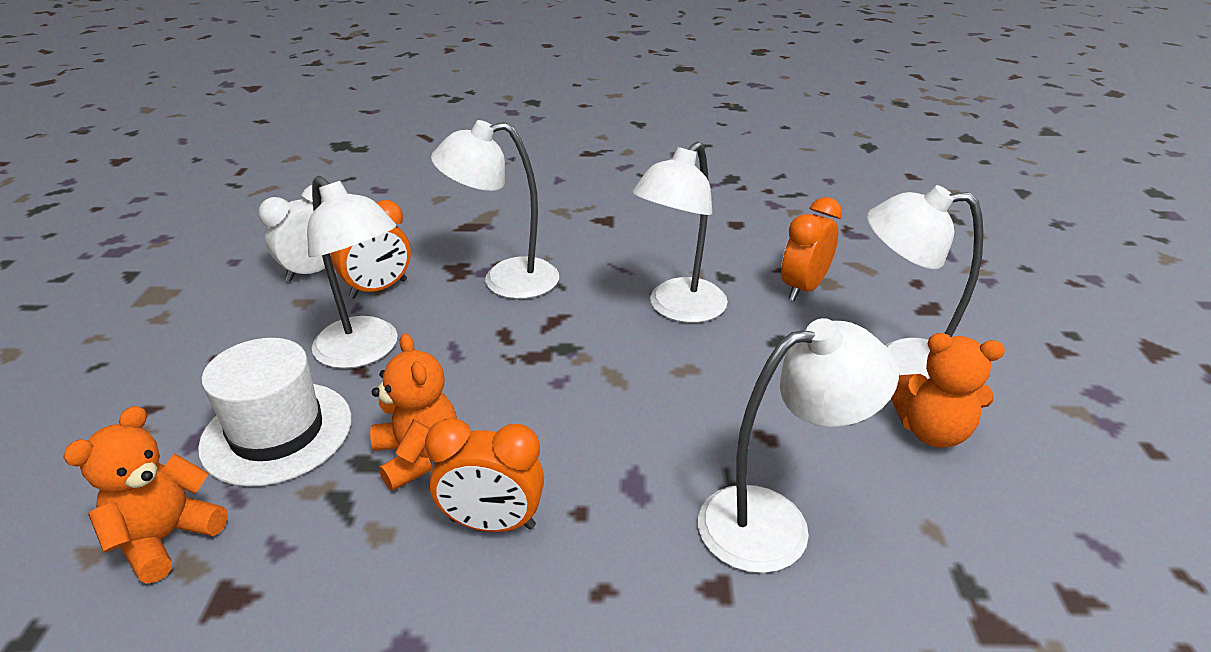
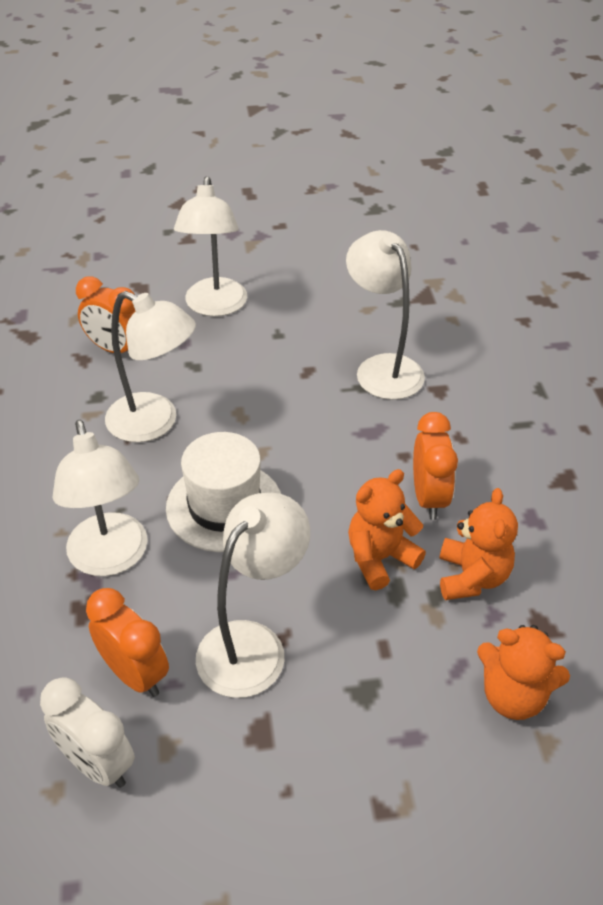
camera: 100 degrees left, 10 degrees up
(277, 432) = (381, 671): white hat -> white hat (224, 506)
(932, 431) = (284, 301): orange teddy bear -> orange teddy bear (472, 577)

